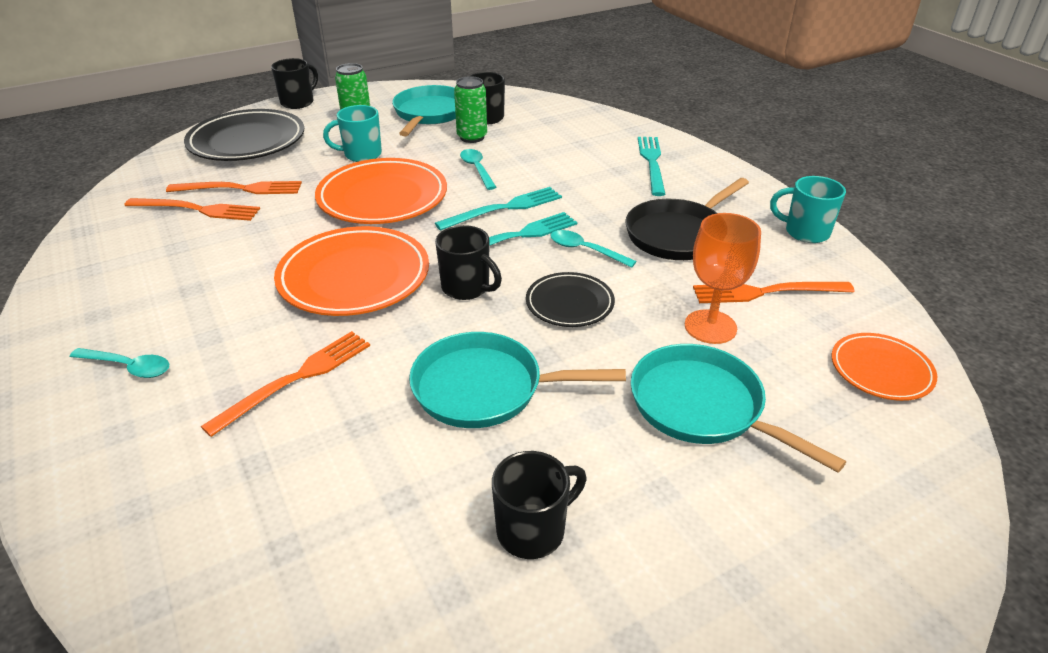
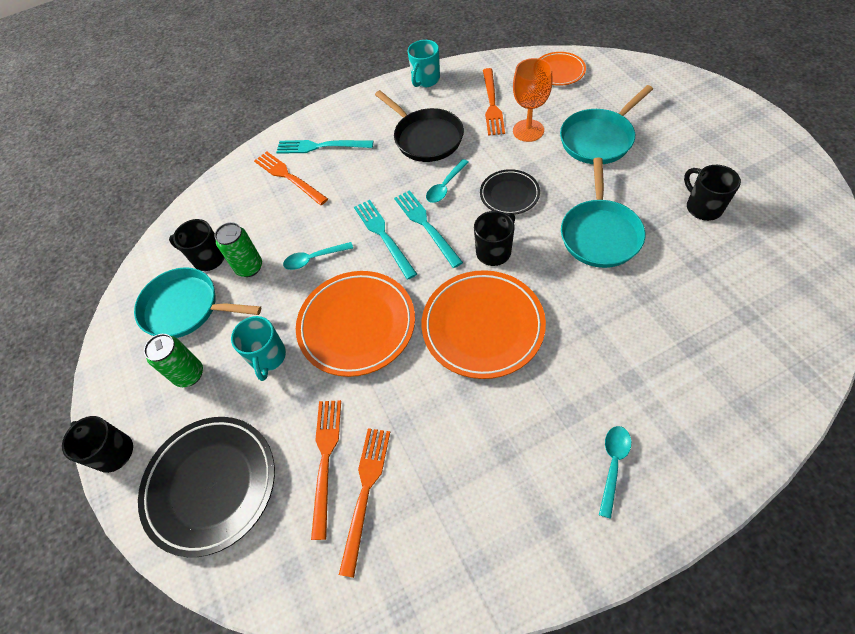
camera: 80 degrees left, 20 degrees up
(295, 379) = (608, 341): orange fork -> orange fork (289, 177)

